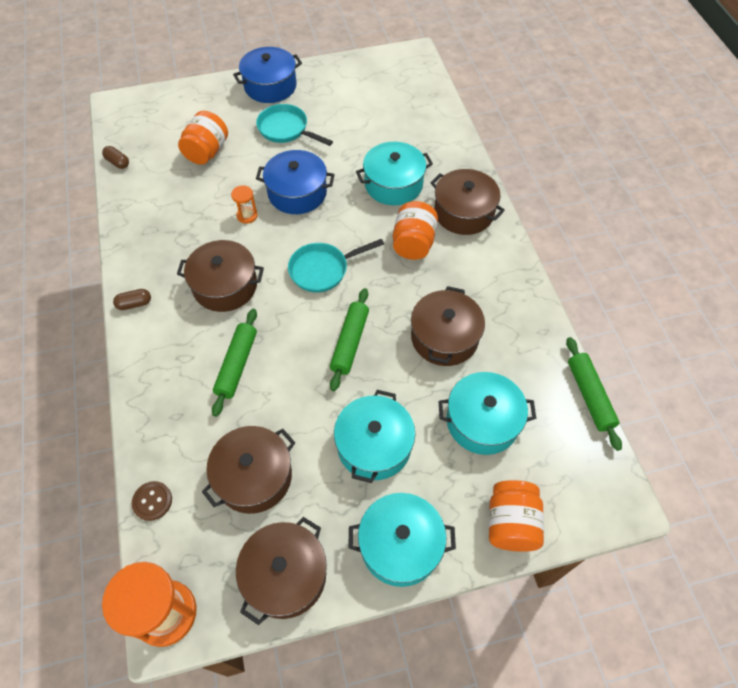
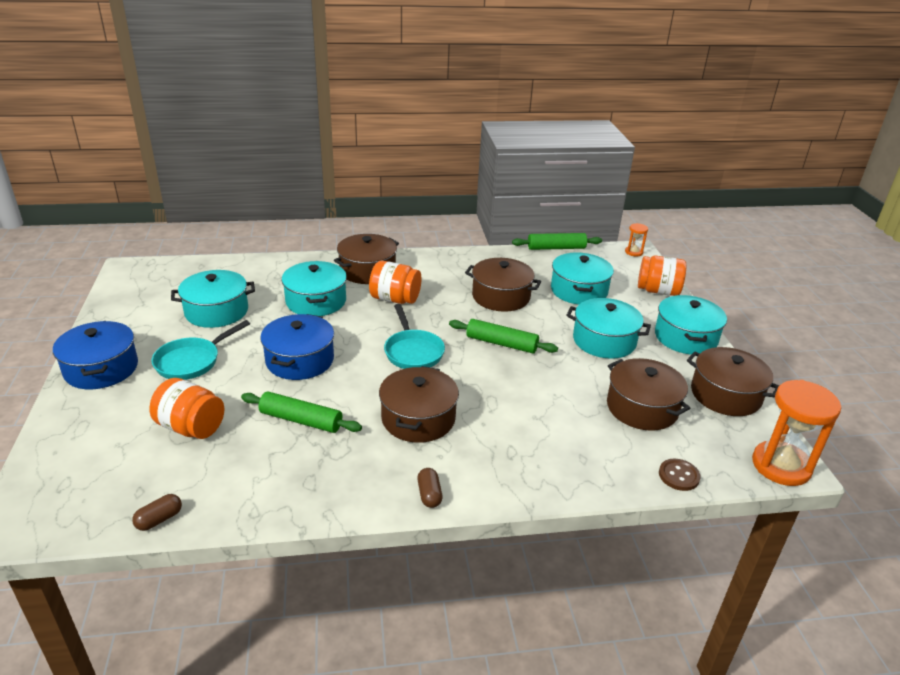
camera: 85 degrees left, 25 degrees down
(237, 365) = (522, 413): green rolling pin -> green rolling pin (301, 420)
(247, 215) = (319, 398): orange hourglass -> orange hourglass (634, 252)
(360, 124) = (216, 311): none -> turquoise pot

